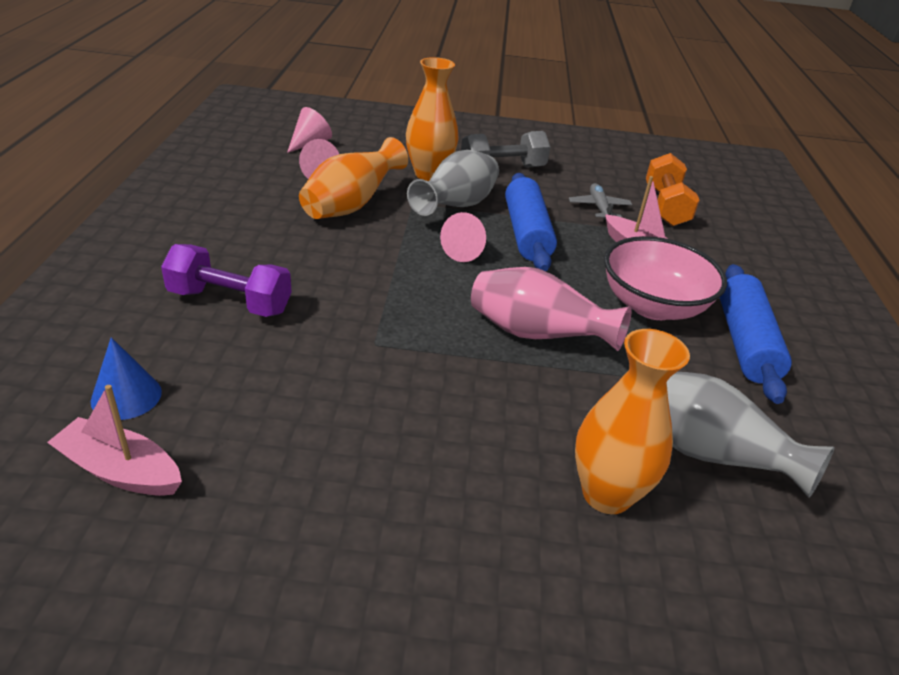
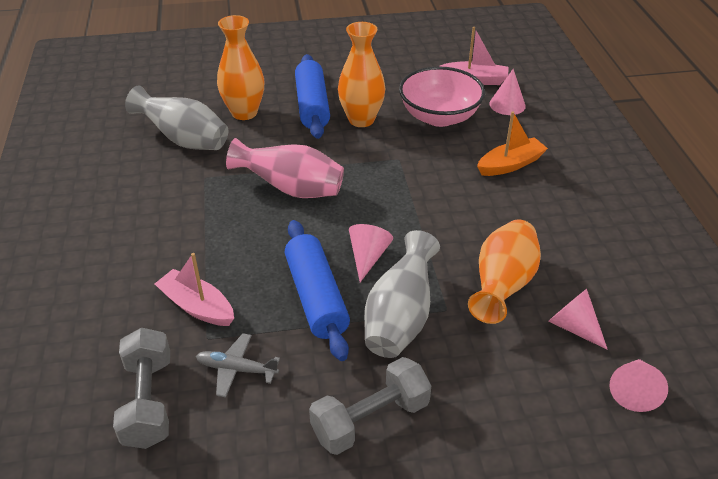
camera: 170 degrees right, 5 degrees up
(126, 396) = (507, 104): blue cone -> pink cone
(230, 302) = (510, 164): purple dumbbell -> orange boat
(429, 174) = (455, 371): orange vase -> orange vase (361, 119)
(599, 208) = (237, 369): grey plane -> grey plane turned 120 degrees clockwise
(652, 306) = (196, 238): pink bowl -> pink bowl (439, 117)
(665, 206) = (148, 401): orange dumbbell -> grey dumbbell
(745, 343) = (126, 221): blue rolling pin -> blue rolling pin (312, 106)

